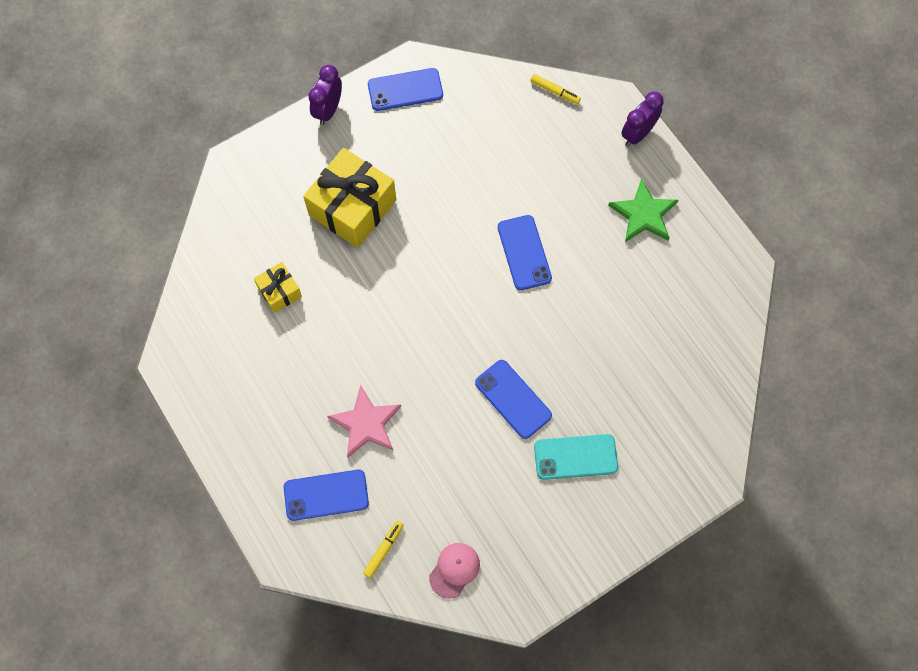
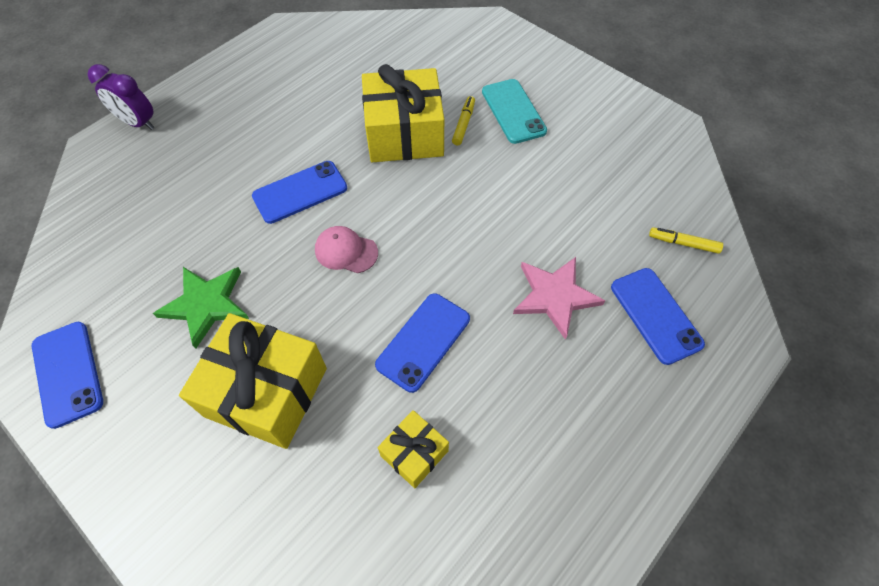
camera: 105 degrees left, 10 degrees down
(328, 110) = (101, 474): purple clock -> none
(454, 570) = (668, 179): pink cap -> pink cap (346, 251)
(513, 399) = (473, 169): blue phone -> blue phone (423, 341)
(554, 91) = (78, 204): yellow marker -> yellow marker (463, 124)
(570, 350) = (404, 134): none -> yellow gift
(643, 214) = (237, 104): green star -> green star (206, 304)

